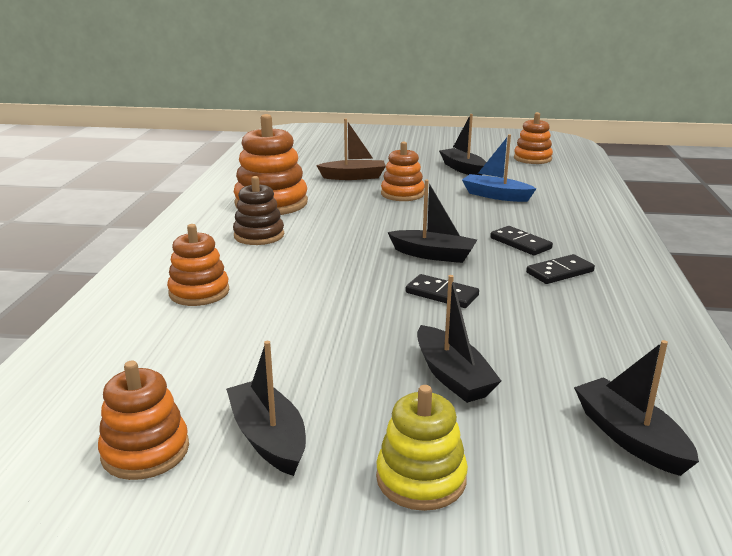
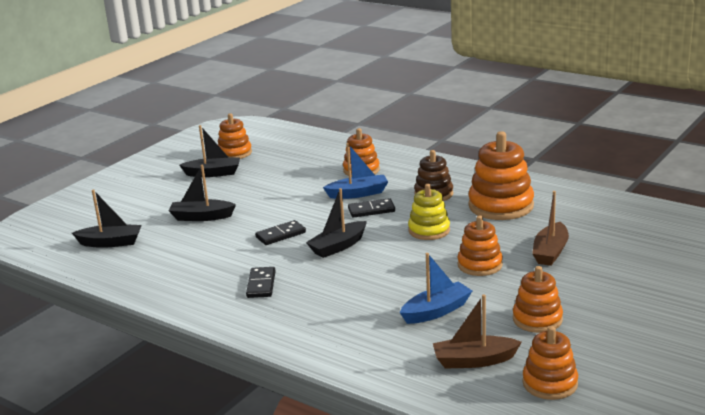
camera: 120 degrees right, 0 degrees up
(283, 276) = (358, 193): none -> blue boat
(421, 478) = (153, 195): yellow stacking toy -> yellow stacking toy (429, 230)
(463, 169) = (537, 319): black boat -> orange stacking toy
(520, 243) = (321, 286): black domino -> black domino (371, 210)
(540, 177) = (474, 361): none -> brown boat

